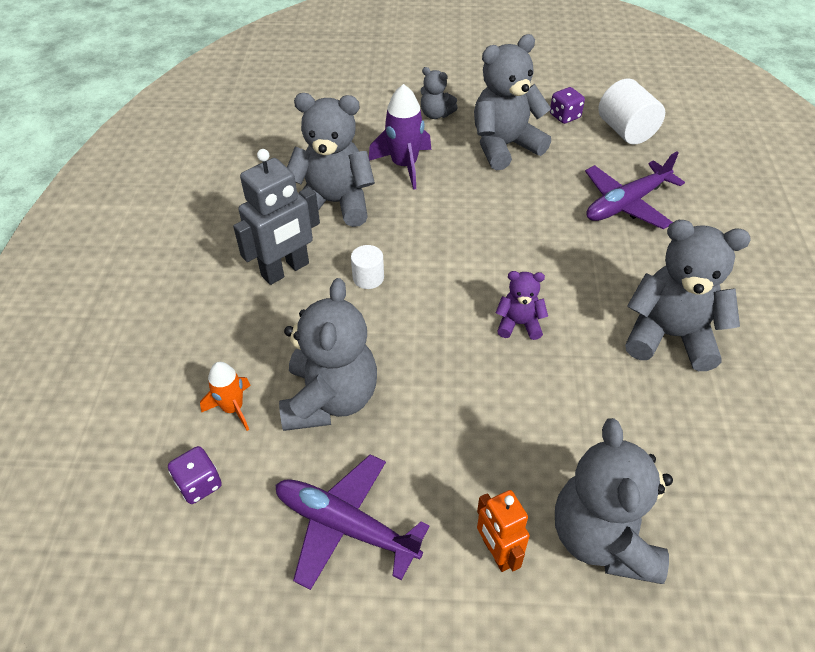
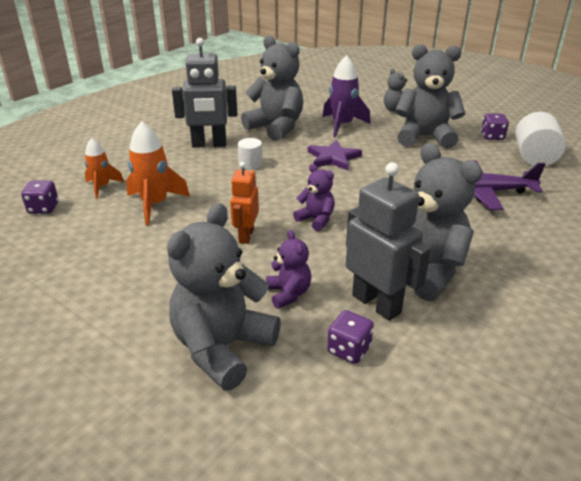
camera: 35 degrees right, 15 degrees down
(330, 399) = (155, 204): grey teddy bear -> orange rocket
(346, 526) = (84, 260): purple plane -> none
(446, 223) = (333, 158): none -> purple star
(497, 553) = (146, 317): orange robot -> orange robot (246, 236)
(591, 436) = (288, 294): none -> purple teddy bear
(671, 399) = (376, 304): none -> grey robot
(700, 466) = (349, 349): none -> purple dice

